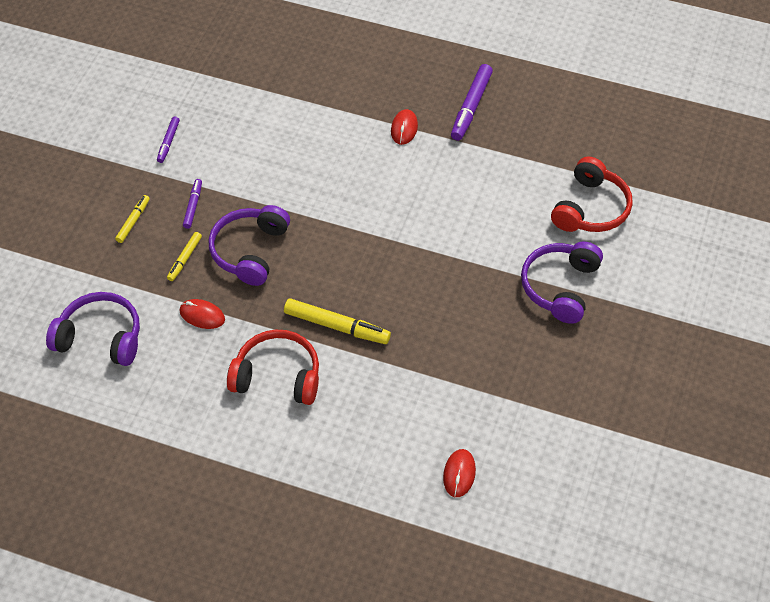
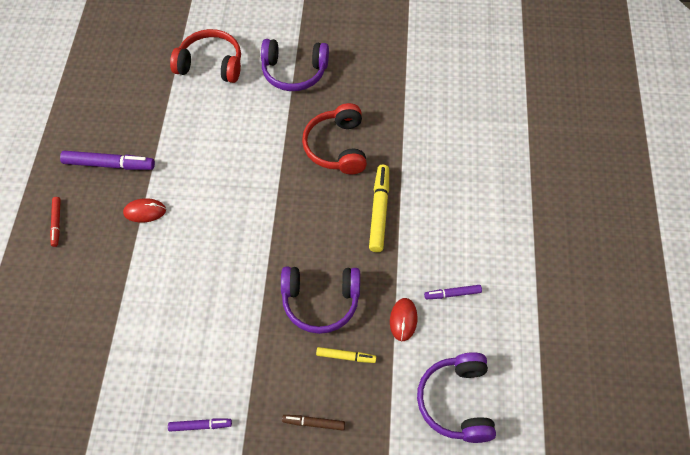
camera: 105 degrees left, 5 degrees up
(133, 221) = (314, 423): yellow marker -> brown marker
(193, 206) = (280, 371): purple marker -> purple marker (452, 294)
(277, 376) = (442, 241): red headphones -> red headphones (337, 147)
(412, 63) = (56, 223): none -> red marker
(459, 474) = (478, 104): red mouse -> none

